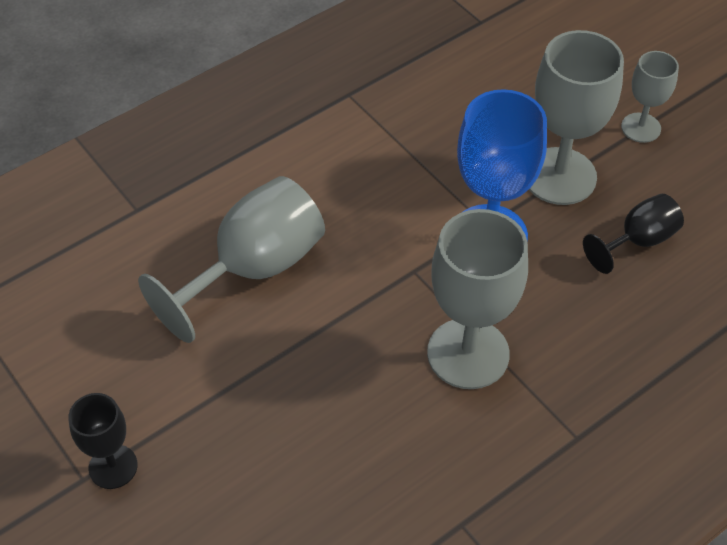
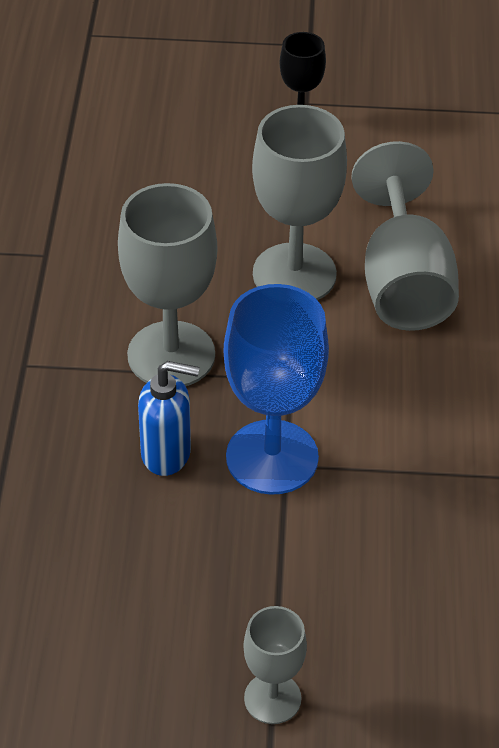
camera: 130 degrees right, 5 degrees down
(550, 290) = (167, 454): none -> blue soap dispenser
(559, 176) = (283, 568): grey goblet -> grey goblet (294, 274)
(638, 241) = (143, 564): black goblet -> none

